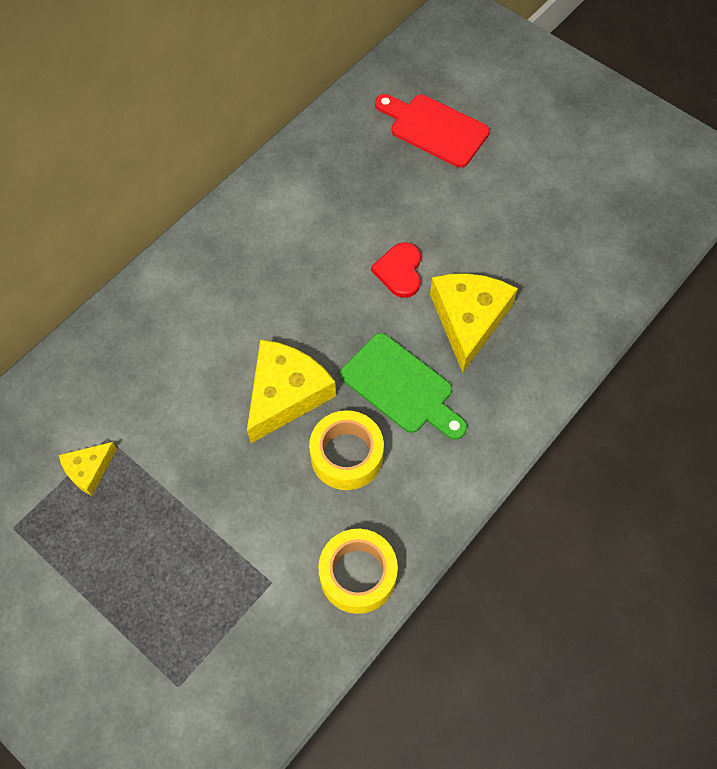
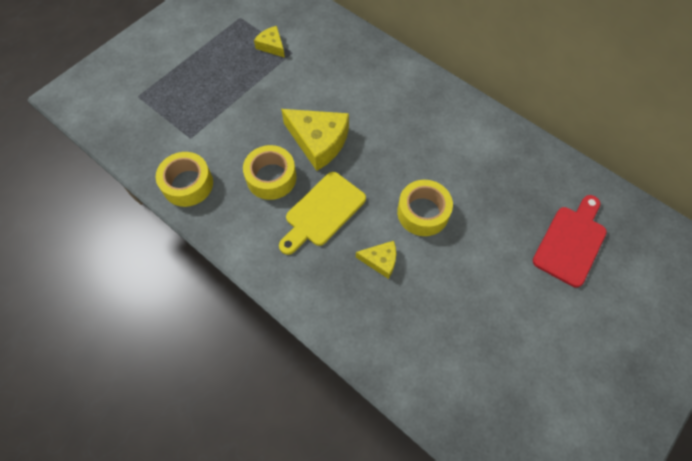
camera: 90 degrees right, 0 degrees up
(399, 271) = (423, 212): red heart -> yellow tape
(401, 387) = (322, 212): green cutting board -> yellow cutting board
(468, 320) = (380, 261): yellow cheese -> yellow cheese, size x0.53

